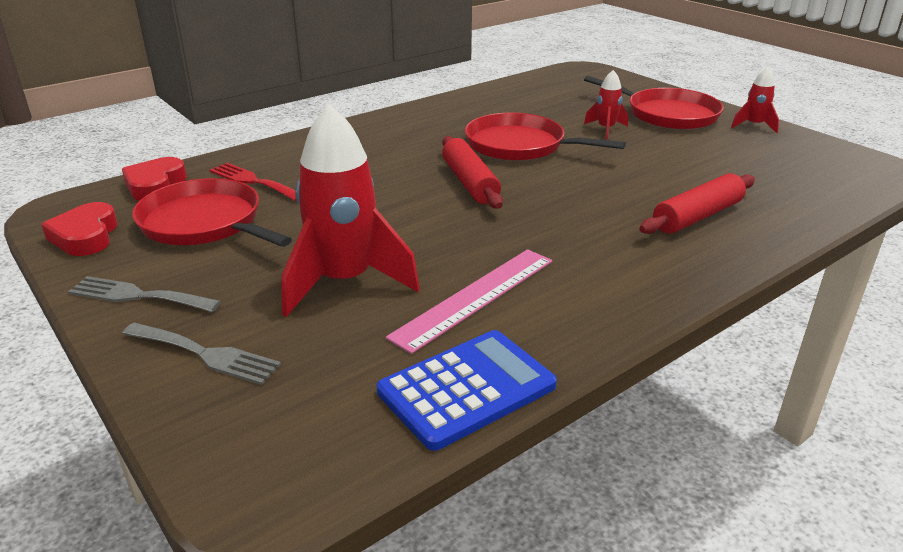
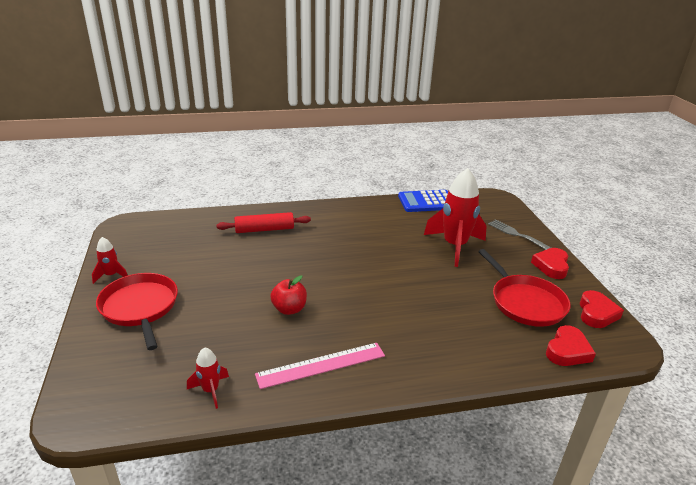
camera: 155 degrees left, 0 degrees up
(138, 296) = (551, 266): grey fork -> red heart
(253, 181) = (495, 332): red fork -> none
(470, 182) = (354, 285): red rolling pin -> none
(475, 297) = (403, 225): pink ruler -> pink ruler (321, 365)
(520, 145) = (289, 309): red pan -> red apple
(606, 129) = (209, 306): red rocket -> red rocket (210, 390)

